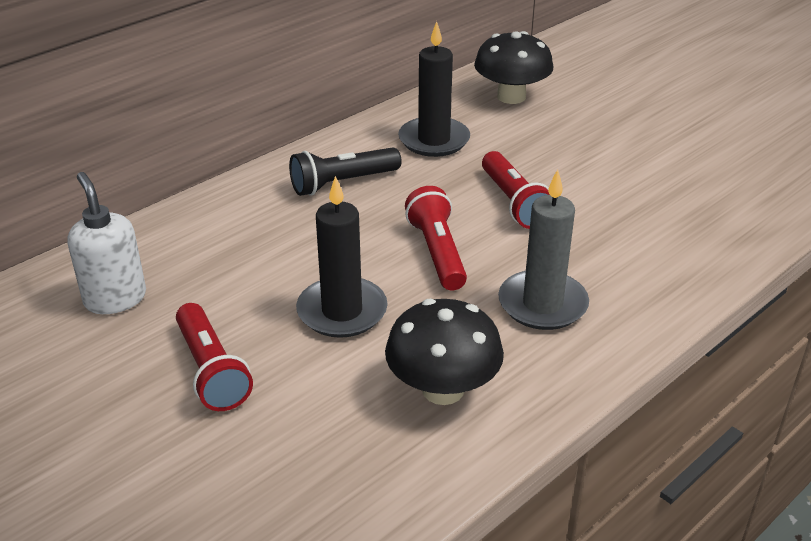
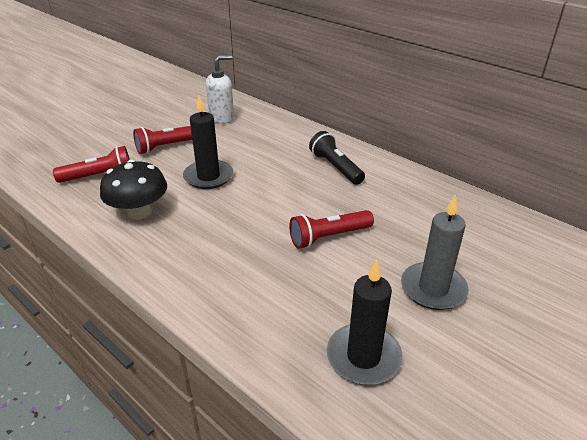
camera: 85 degrees right, 0 degrees up
(434, 140) = (403, 199): black candle -> black candle (363, 357)
(437, 252) = (264, 206): red flashlight -> red flashlight (99, 176)
(511, 97) = (493, 235): black mushroom -> none
(542, 304) = (210, 249): grey candle -> grey candle (433, 289)

